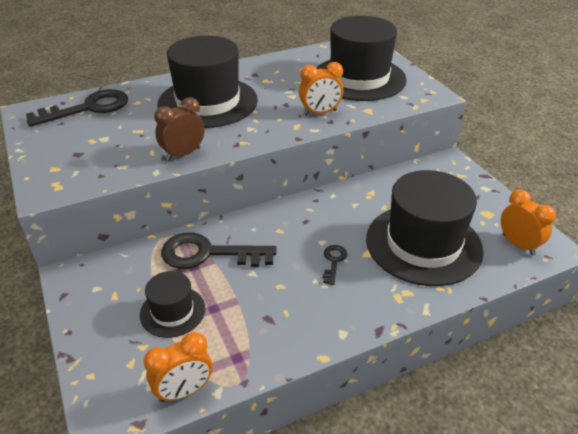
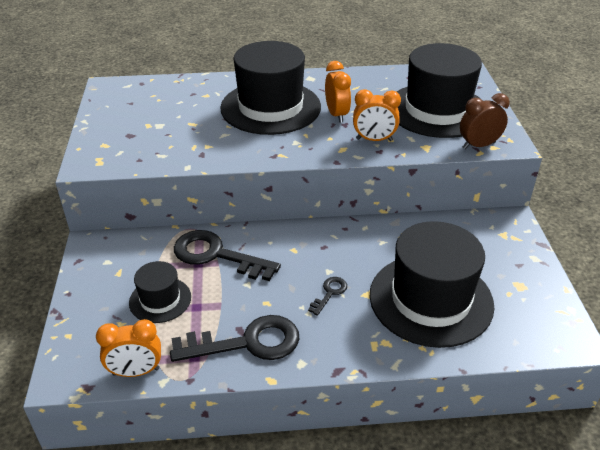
camera: 20 degrees right, 0 degrees up
(88, 108) = (160, 93): black key -> black key (247, 343)
(183, 154) = (220, 155): brown clock -> brown clock (478, 145)
(518, 245) = (535, 327): orange clock -> orange clock (336, 115)

